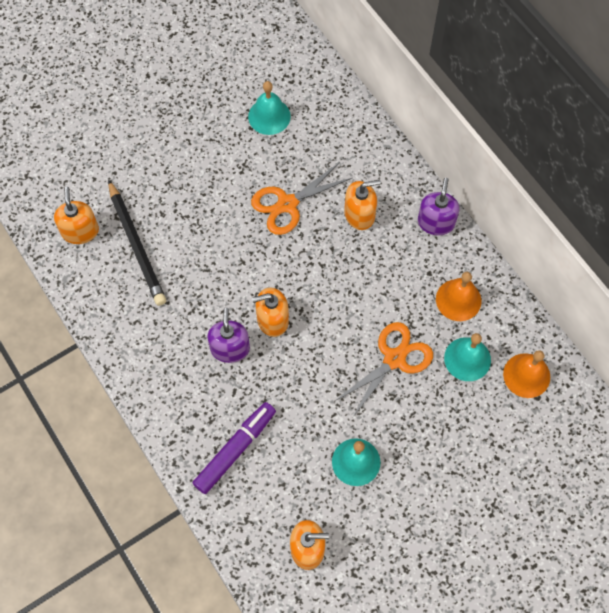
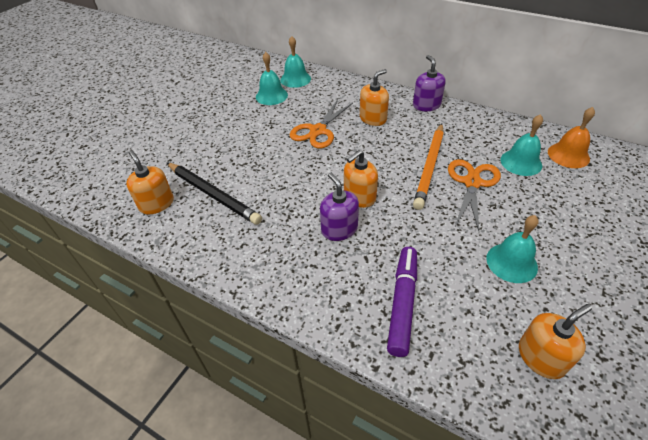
camera: 25 degrees left, 20 degrees down
(314, 97) = (295, 79): none -> turquoise bell
(368, 316) = (429, 167): none -> orange pencil
(458, 300) = (480, 135): orange bell -> none

